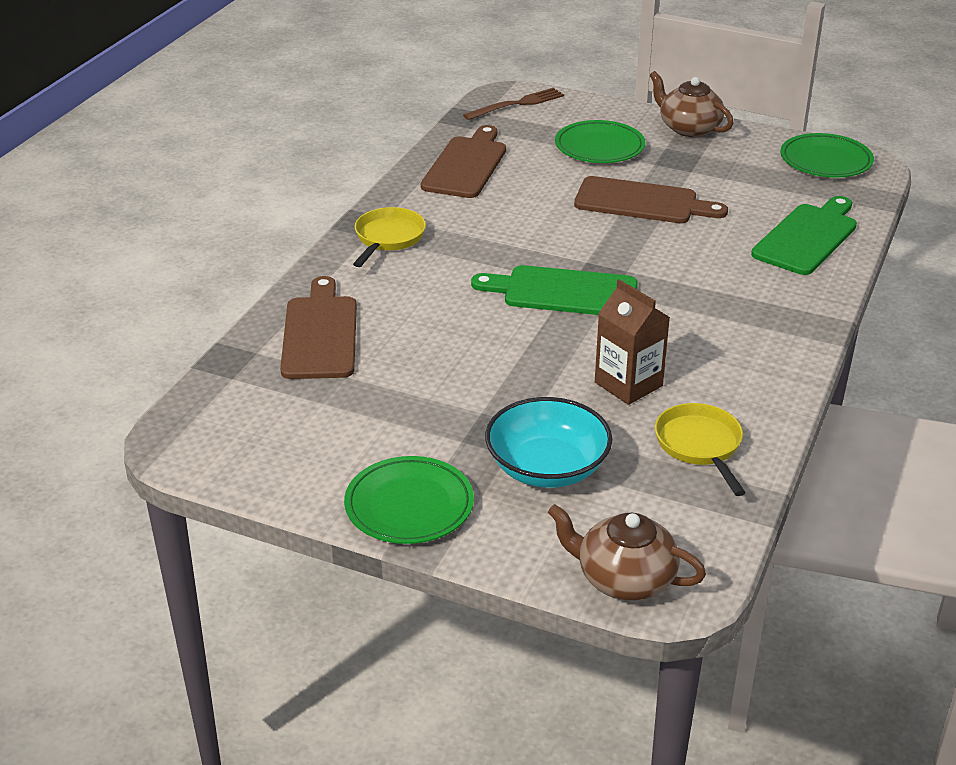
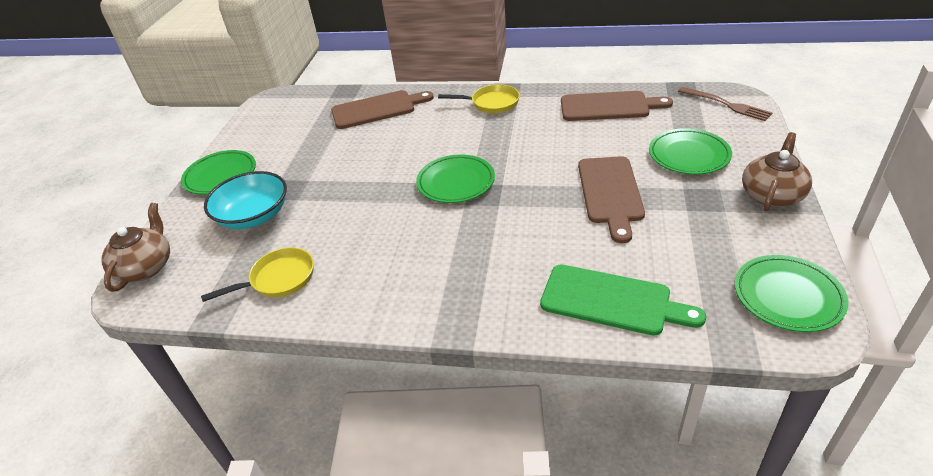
camera: 80 degrees right, 5 degrees up
(563, 292) = (456, 182): green cutting board -> green plate
(628, 384) = (348, 233): brown carton -> none

